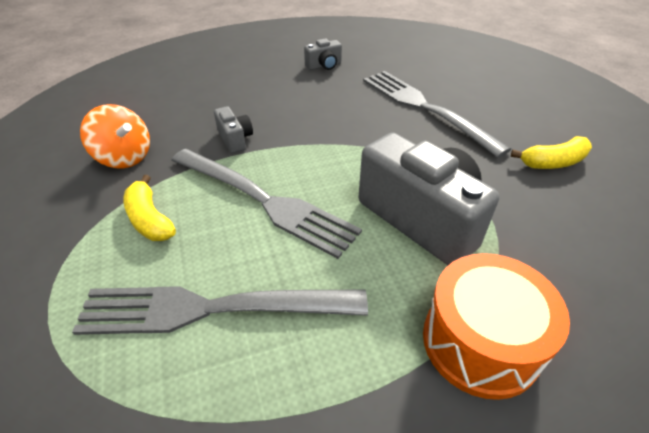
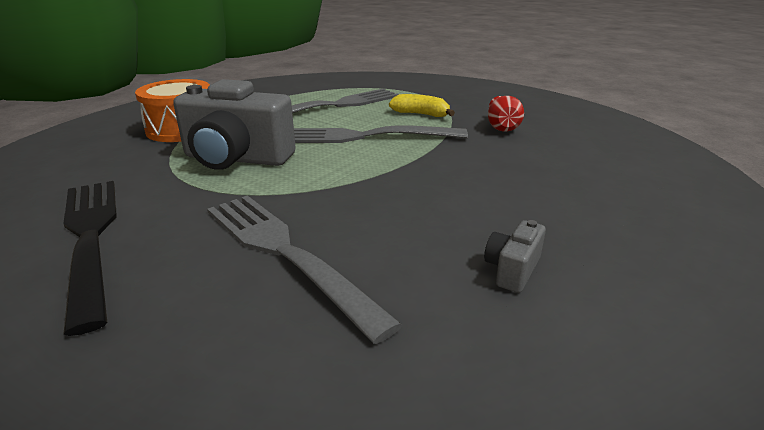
camera: 145 degrees right, 15 degrees down
(124, 157) = (502, 126): orange spinning top -> red vase
(235, 139) = (451, 156): grey camera -> none
(425, 108) = (285, 253): grey fork -> grey fork turned 150 degrees counterclockwise
(553, 162) = (90, 238): yellow banana -> black fork

